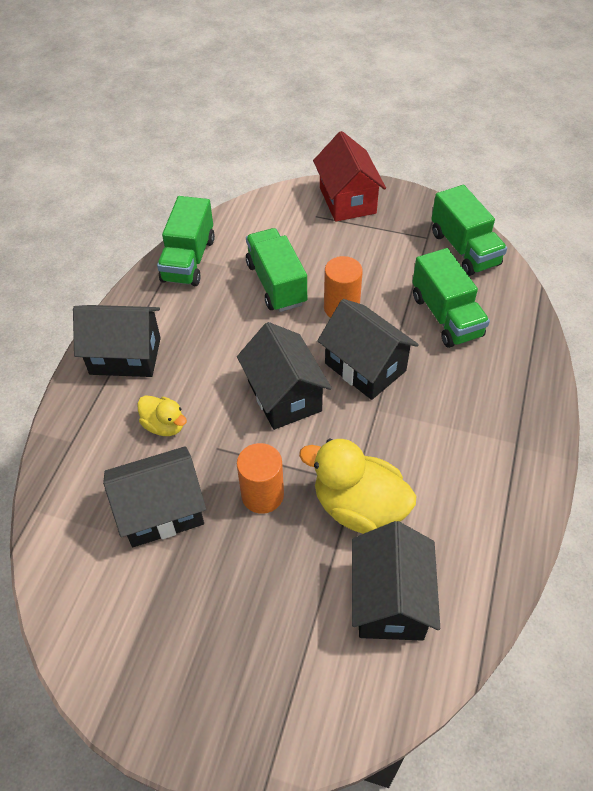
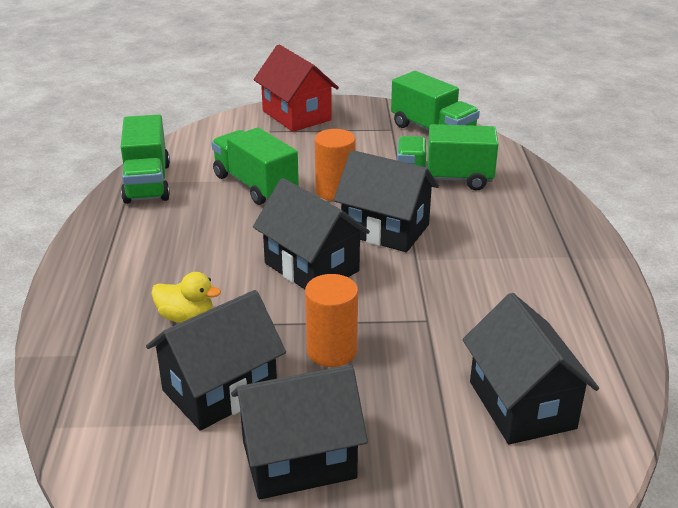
camera: 20 degrees left, 20 degrees down
(125, 356) = (110, 270): black house -> black house (299, 460)
(359, 507) = (443, 337): yellow duck -> none
(446, 316) = (444, 179): green truck -> green truck turned 135 degrees clockwise

